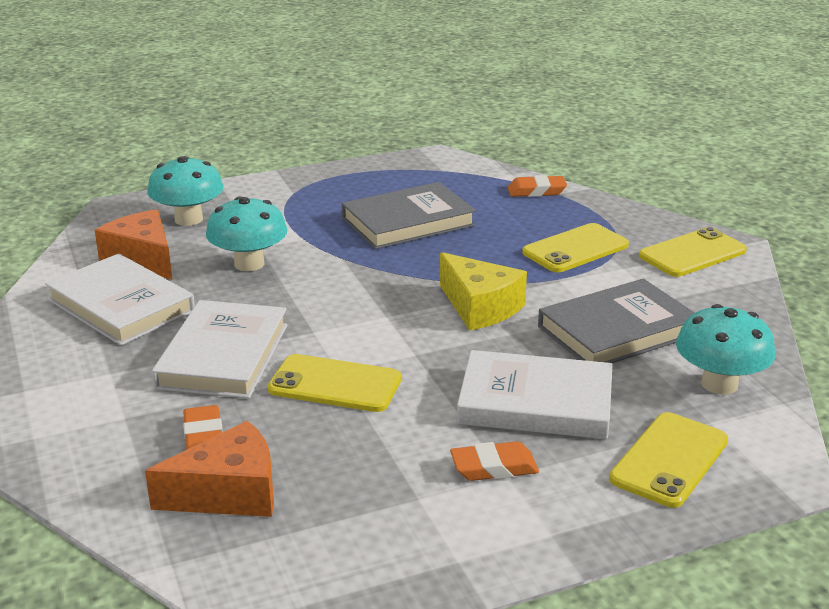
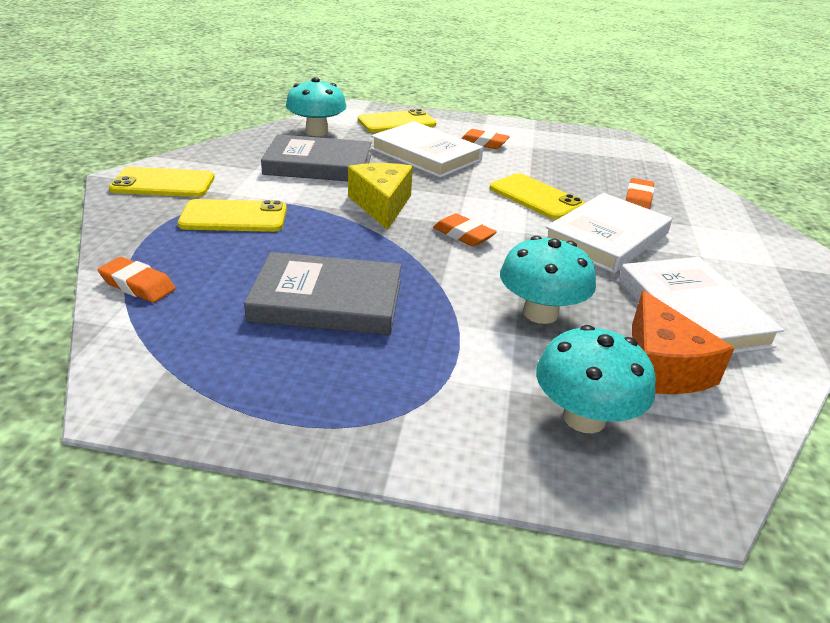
camera: 150 degrees left, 5 degrees up
(229, 493) = (631, 174): orange cheese -> none
(368, 305) = (463, 235): none -> orange eraser

